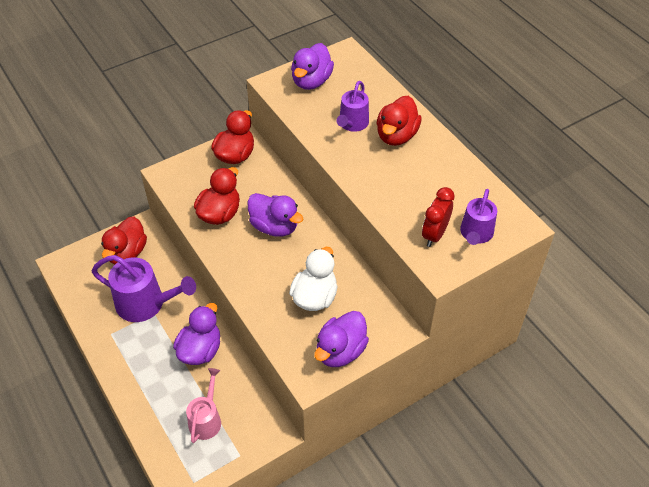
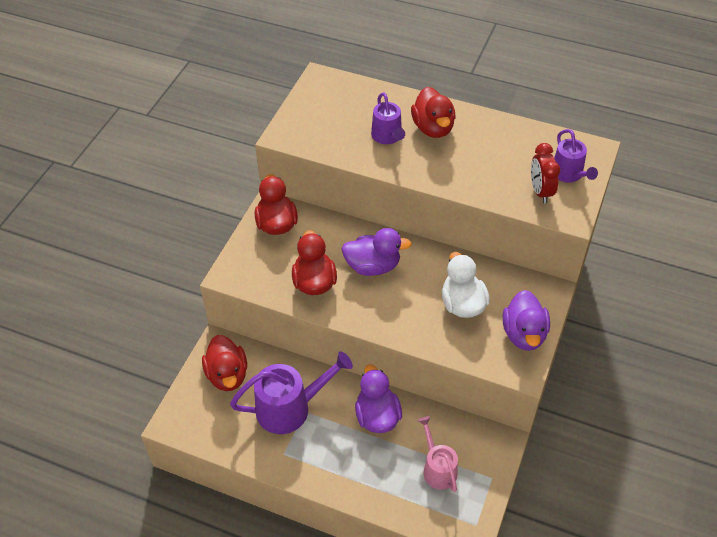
camera: 35 degrees left, 0 degrees up
(311, 81) = (316, 117): purple duck -> none

